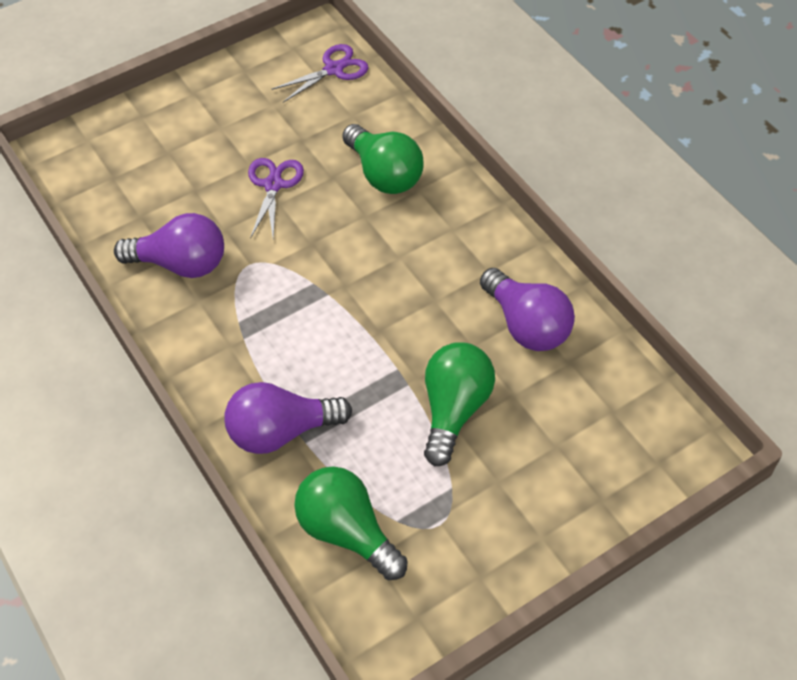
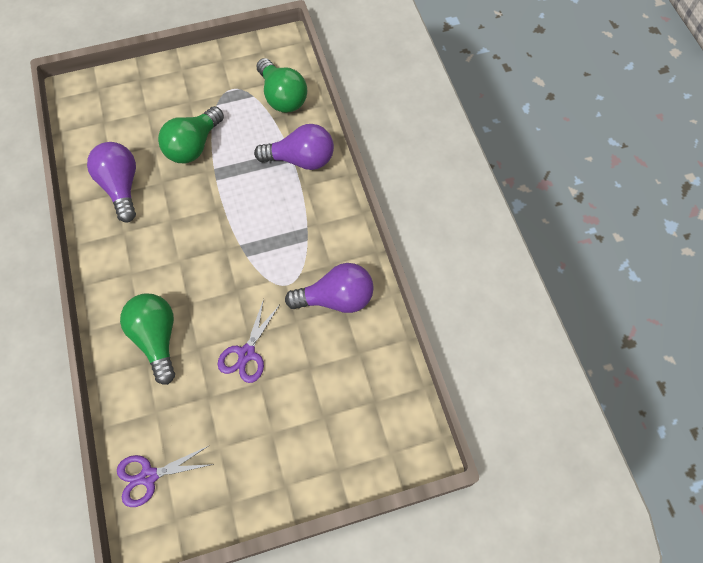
camera: 165 degrees left, 10 degrees up
(181, 264) = (336, 298): purple light bulb -> purple light bulb turned 150 degrees clockwise

